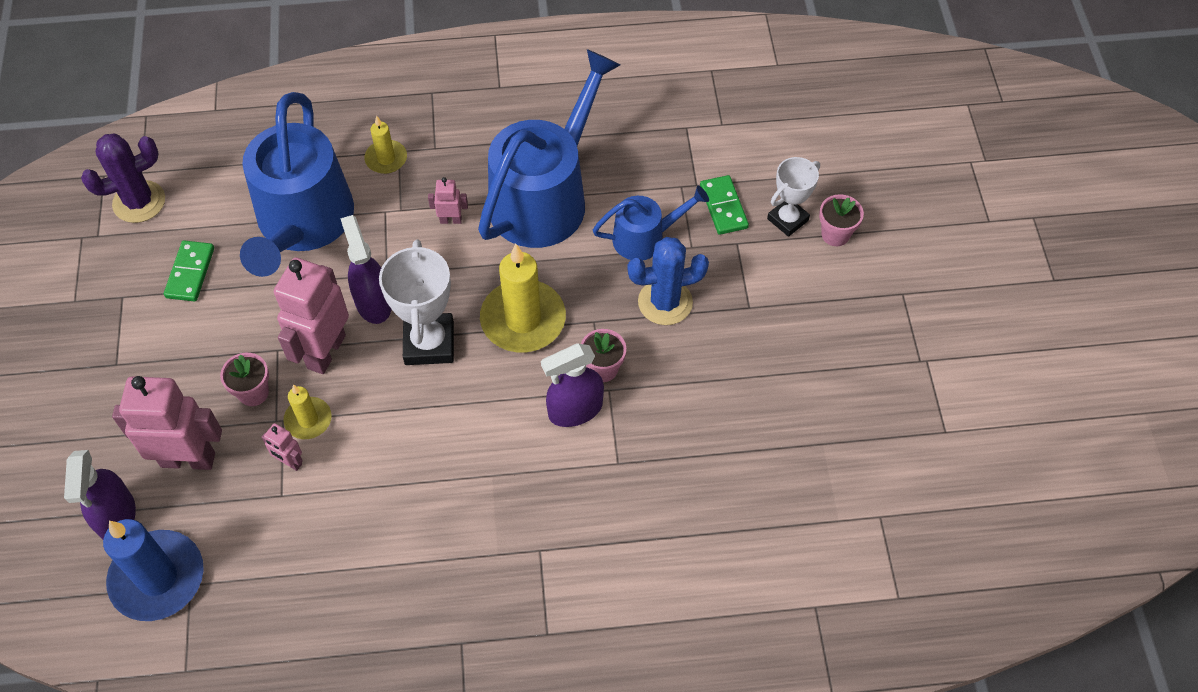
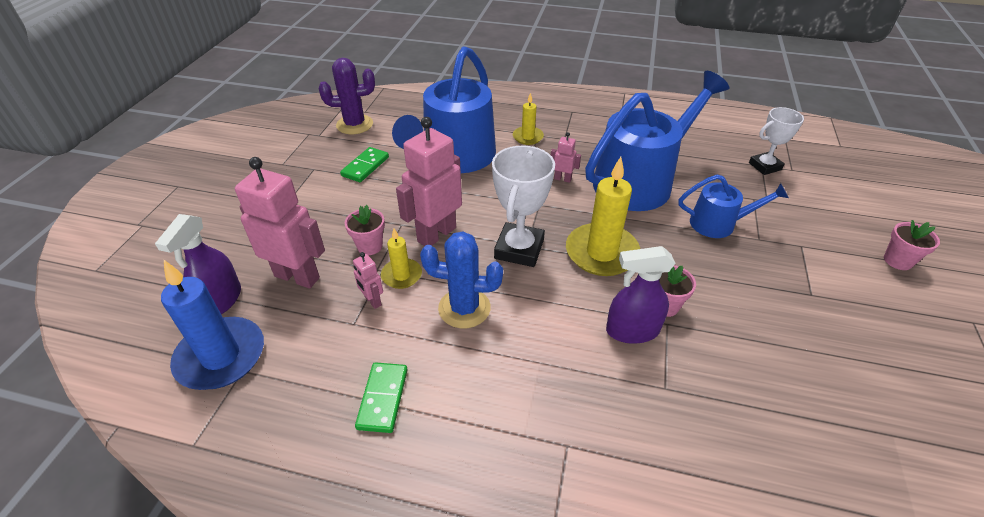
camera: 20 degrees right, 15 degrees down
(373, 302) = (485, 213): purple spray bottle -> none
(665, 302) = (730, 271): blue cactus -> blue cactus (464, 308)
(723, 207) = (790, 219): green domino -> green domino (383, 398)
(787, 219) = (850, 240): white trophy -> white trophy (765, 166)

